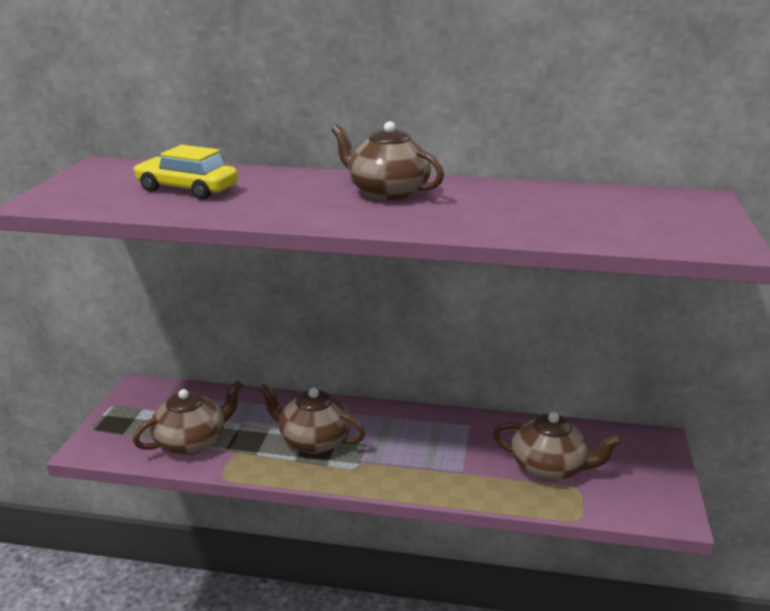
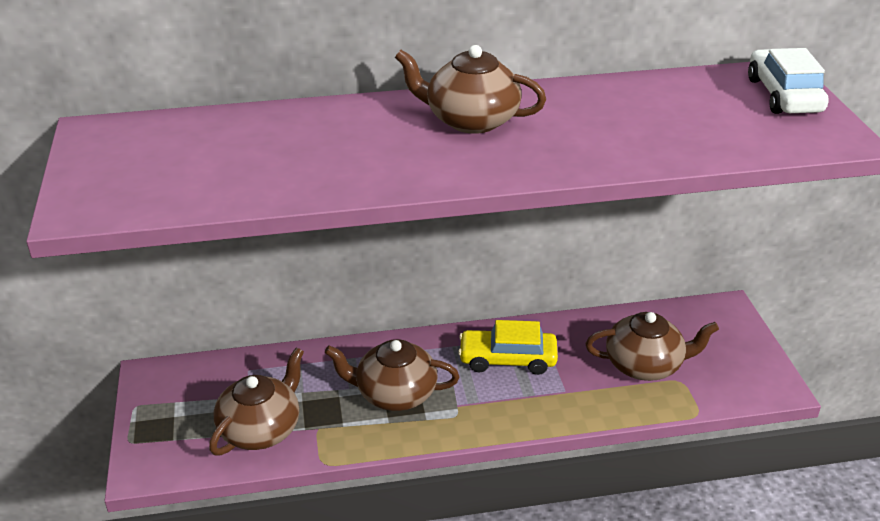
camera: 20 degrees left, 10 degrees up
(187, 189) = (242, 155): yellow car -> yellow car (507, 359)
(694, 211) = (784, 95): none -> white car

